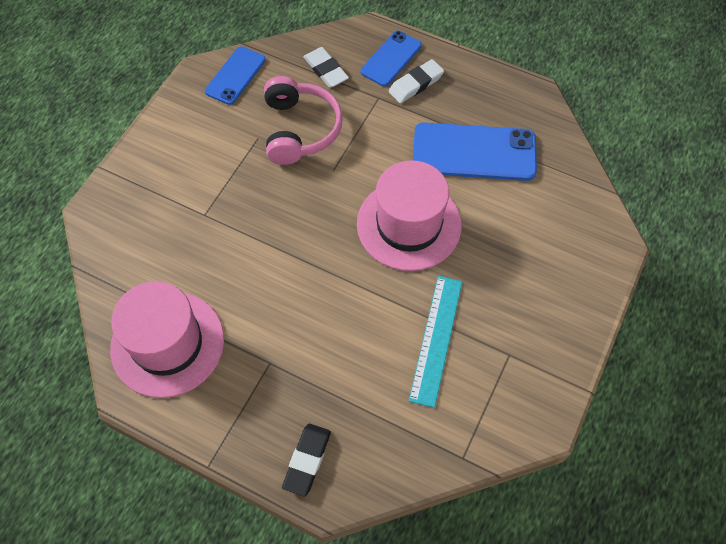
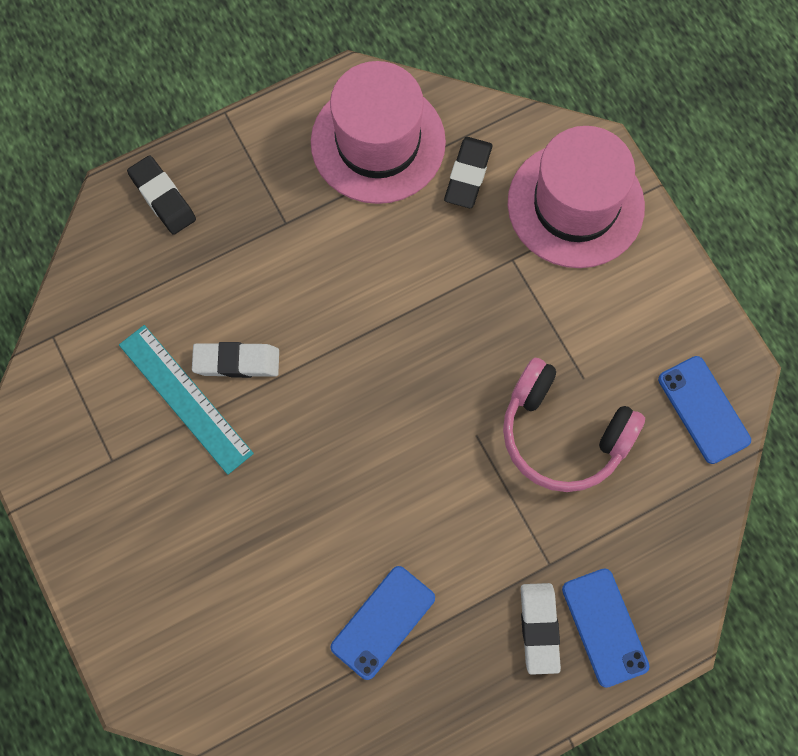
camera: 125 degrees right, 10 degrees up
(158, 273) = (468, 175): none -> black eraser
(326, 70) = (640, 527): white eraser -> white eraser (236, 362)
(409, 224) = (340, 469): pink hat -> pink hat (575, 205)
(474, 152) = (383, 622): blue phone -> blue phone, size x0.59

